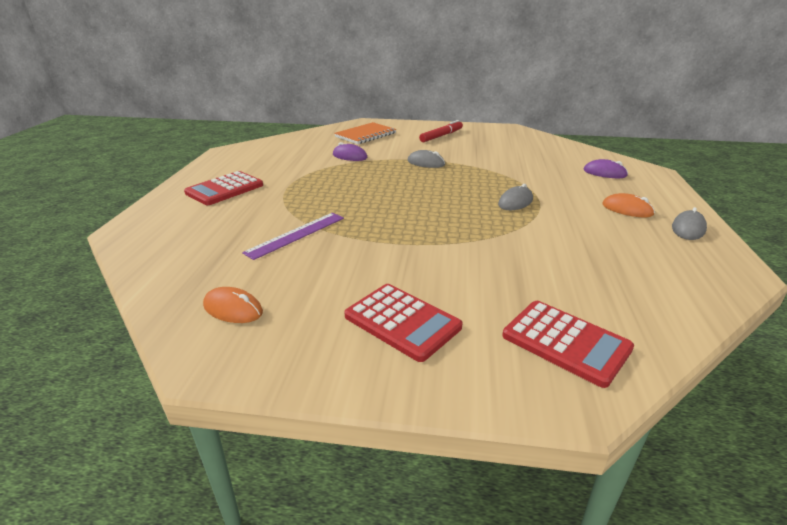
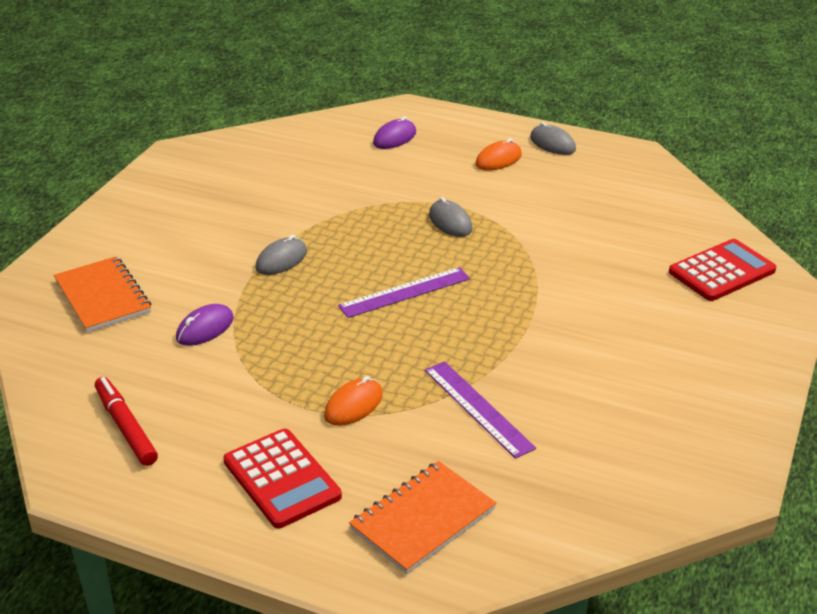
camera: 75 degrees left, 5 degrees up
(184, 229) = (423, 519): none -> orange notebook
(233, 309) = (641, 466): orange mouse -> orange mouse (353, 405)
(402, 322) = (681, 352): red calculator -> none
(416, 198) = (405, 292): none -> purple ruler
(441, 136) = (167, 221): red marker -> red marker (126, 427)

